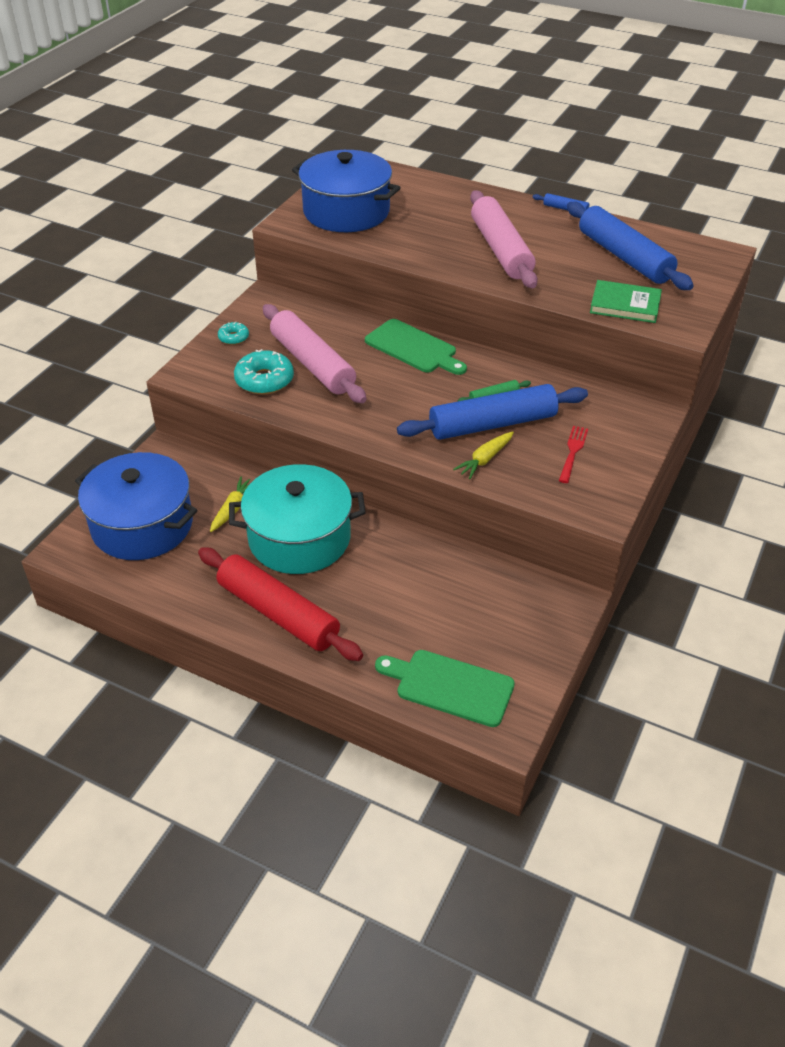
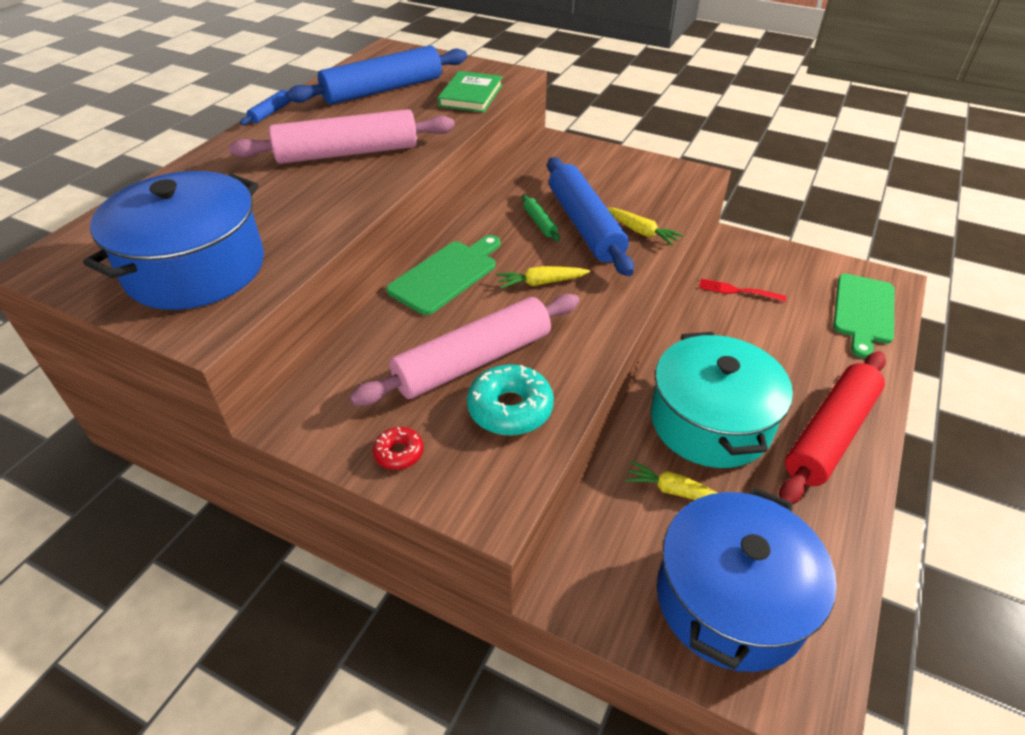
camera: 90 degrees left, 0 degrees up
(233, 337) = (399, 453): turquoise donut -> red donut
(404, 396) = (541, 283): none -> yellow carrot
(573, 452) = (620, 184): red fork -> red fork (737, 291)

